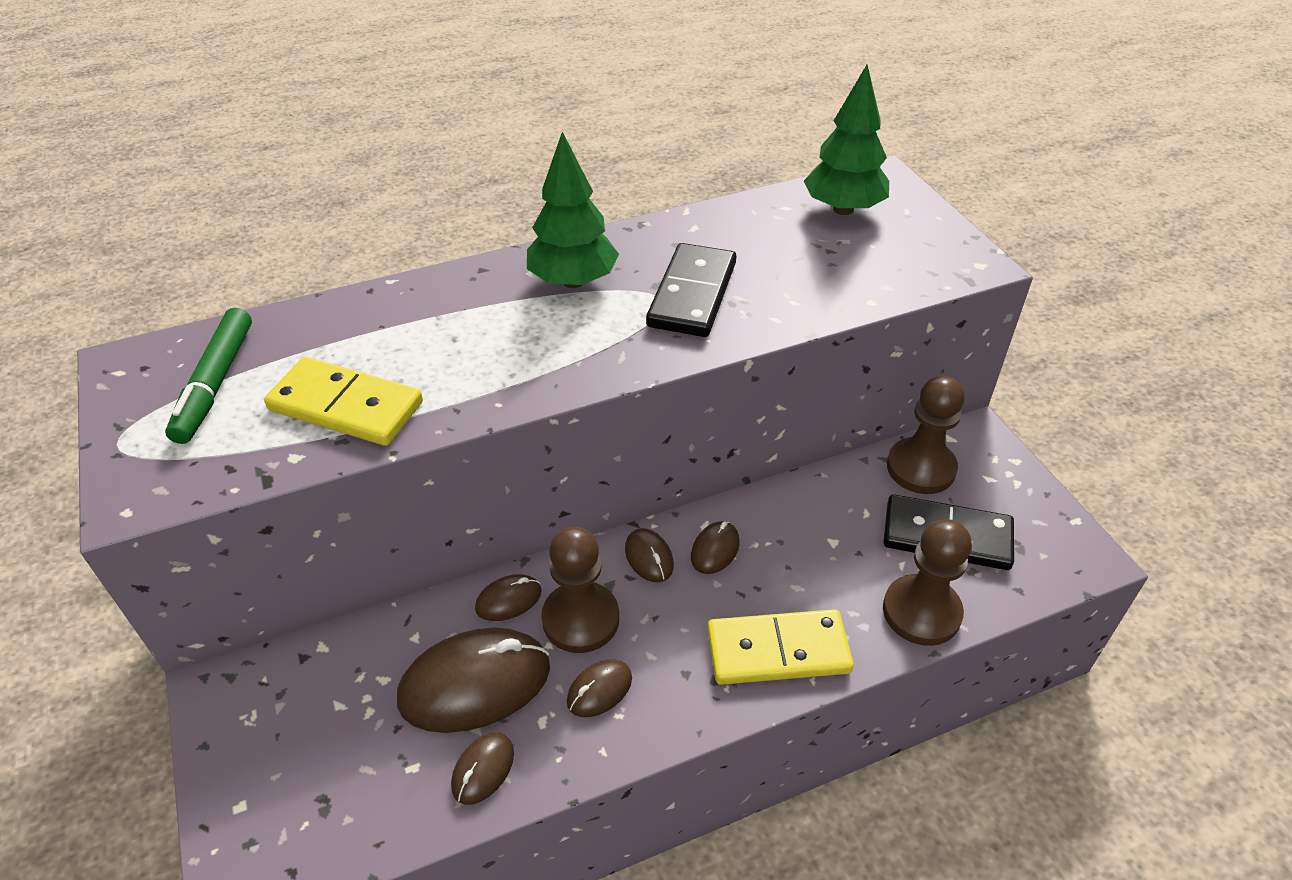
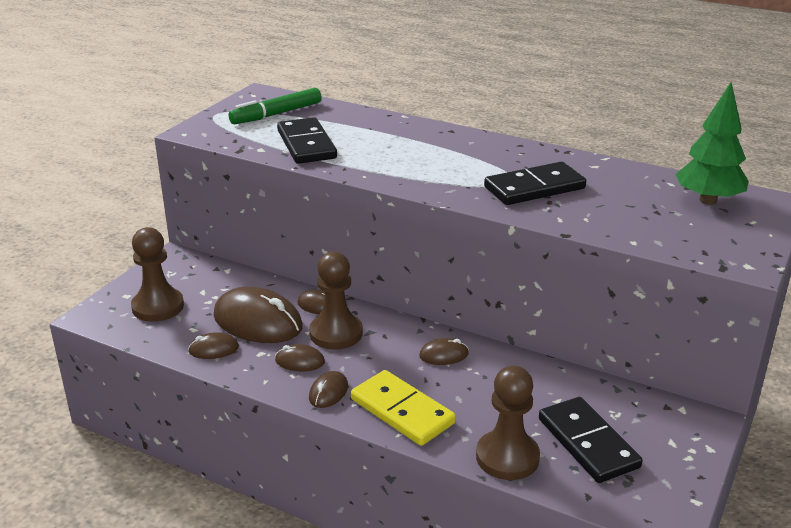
camera: 50 degrees right, 15 degrees down
(346, 406) = (306, 144): yellow domino -> black domino
(573, 281) = (484, 154): green tree -> none
(649, 557) = (406, 335): brown mouse -> brown mouse (328, 392)
(921, 468) = (632, 407): brown pawn -> brown pawn (158, 307)

